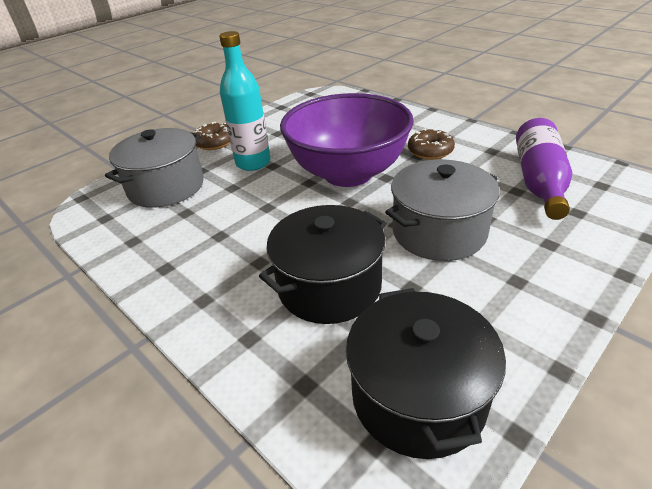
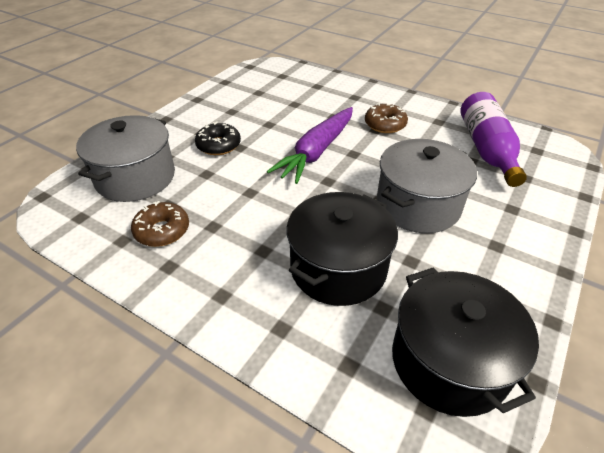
camera: 15 degrees left, 5 degrees up
(215, 143) = (169, 124): brown donut -> brown donut (162, 231)
(253, 163) = (218, 145): turquoise bottle -> black donut
(348, 173) = (317, 151): purple bowl -> purple carrot

